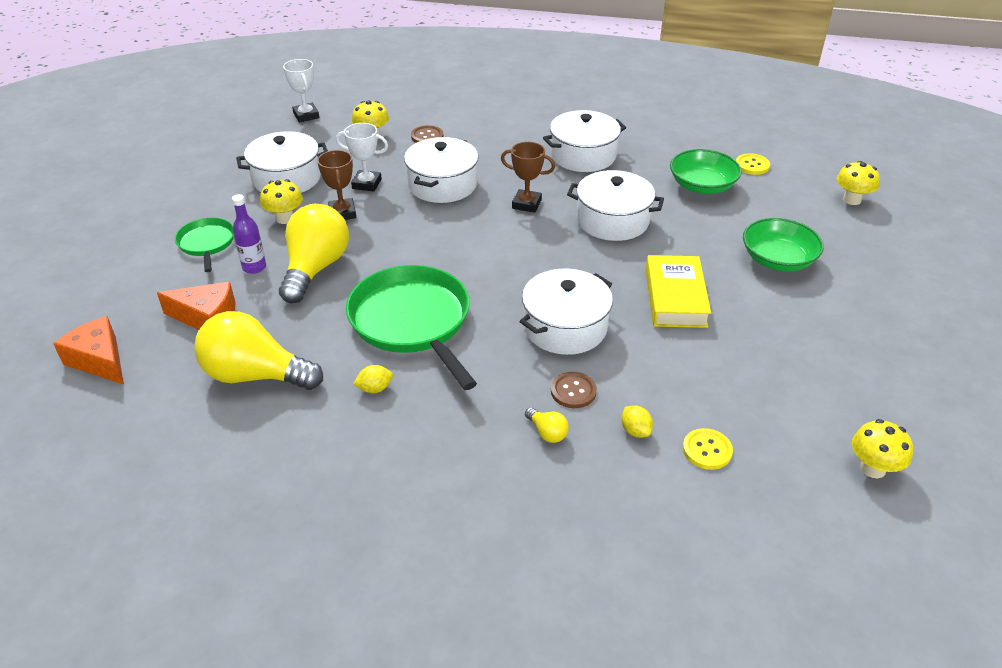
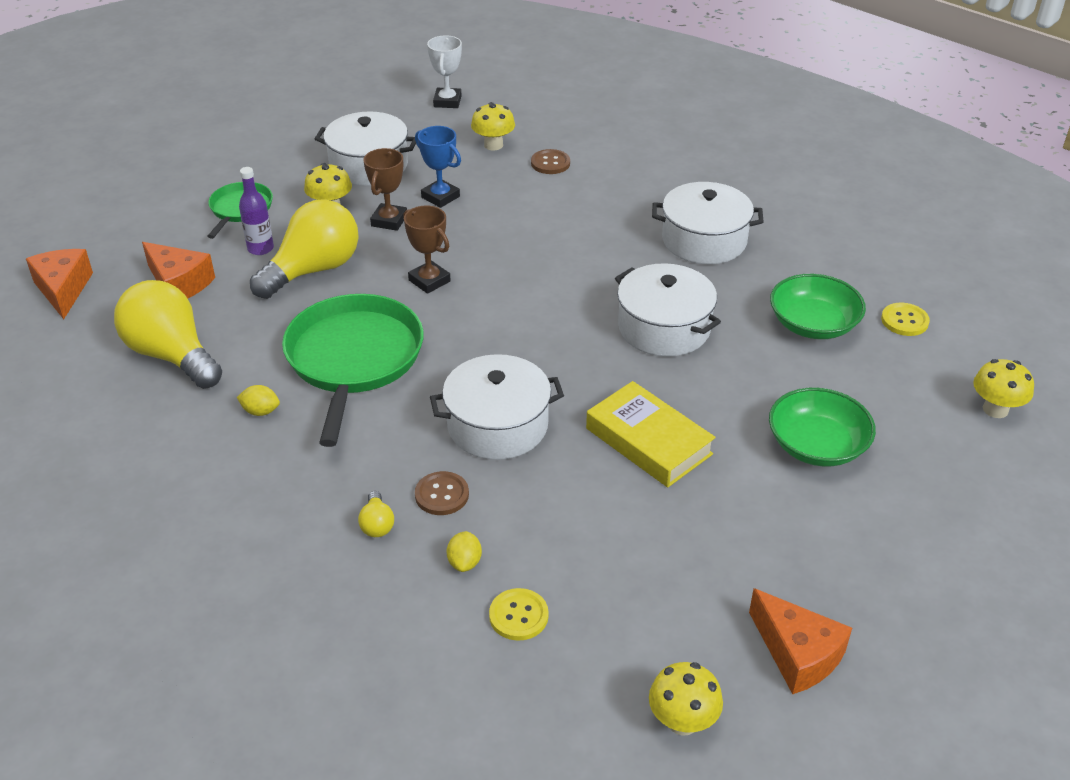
camera: 30 degrees right, 0 degrees up
(366, 184) = (440, 197): white trophy -> blue trophy
(442, 184) = (516, 223): white pot -> none
(526, 204) = (585, 276): brown trophy -> brown trophy (429, 281)
(675, 297) = (648, 441): yellow book -> yellow book turned 75 degrees counterclockwise
(893, 393) = (797, 654): none -> orange cheese

